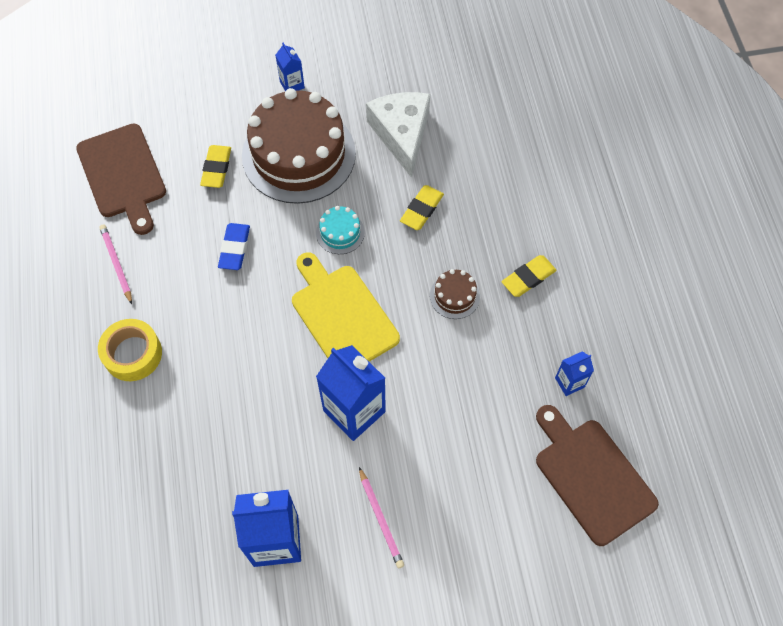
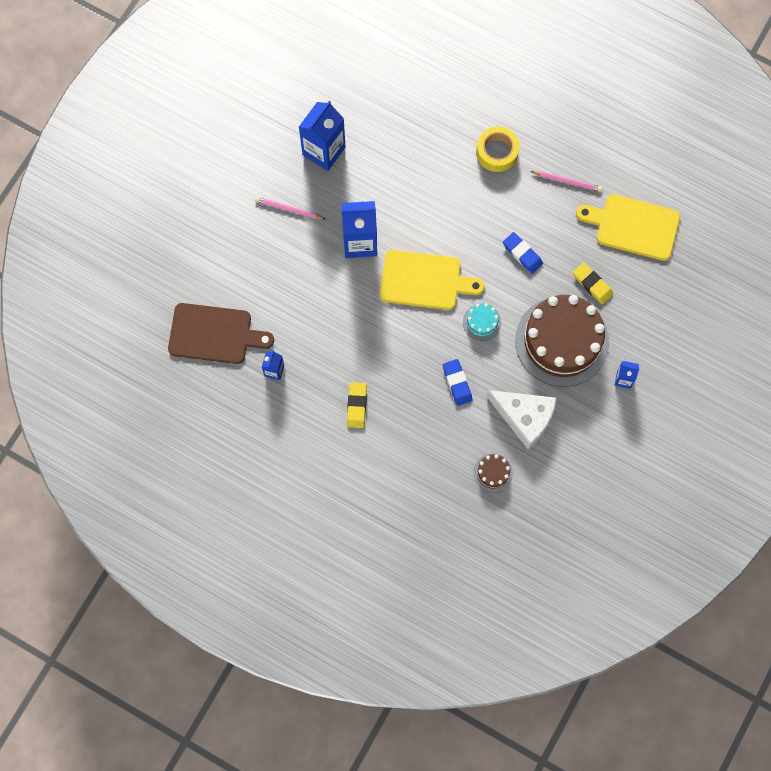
camera: 130 degrees right, 10 degrees up
(123, 175) = (633, 226): brown cutting board -> yellow cutting board
(421, 210) = (457, 383): yellow eraser -> blue eraser
(454, 296) = (382, 353): brown cake -> brown cake (493, 473)

